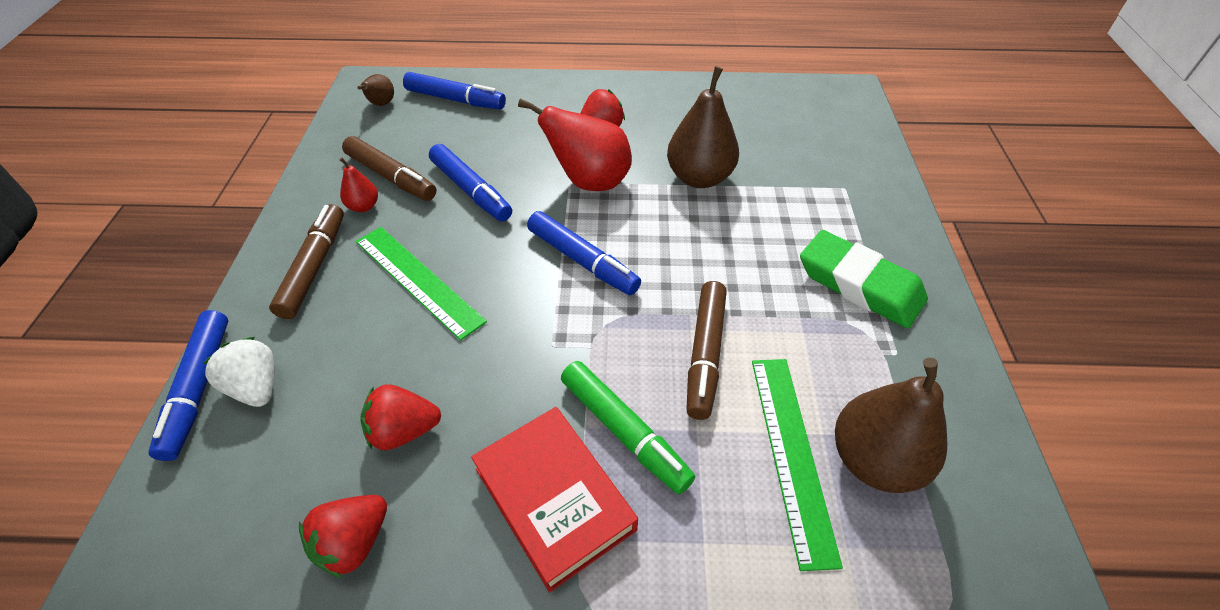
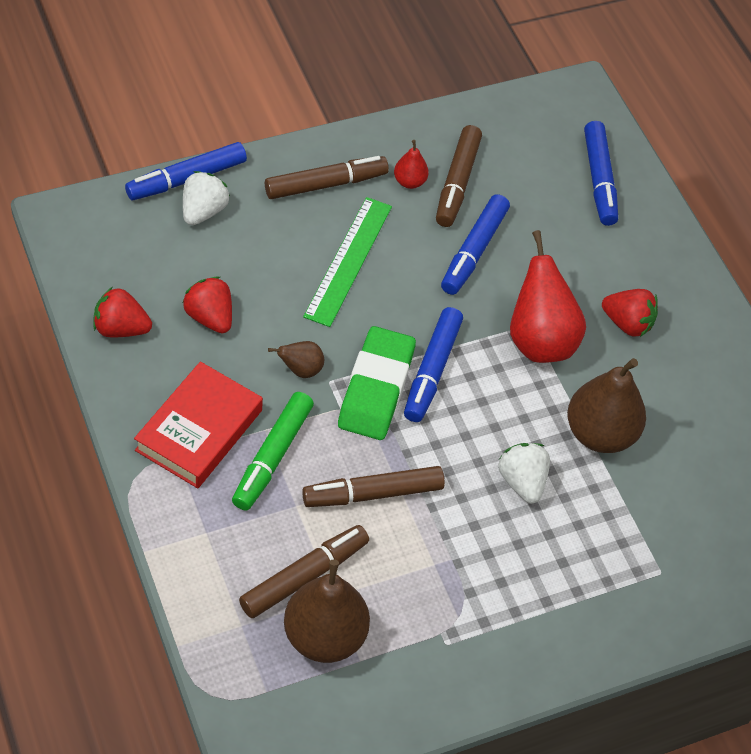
camera: 60 degrees right, 5 degrees up
(381, 104) = (554, 123): brown pear -> brown pear (301, 370)
(729, 240) = (522, 481): none -> white strawberry
(792, 454) = (304, 576): green ruler -> brown marker
(859, 285) = (518, 603): green eraser -> green eraser (376, 388)

